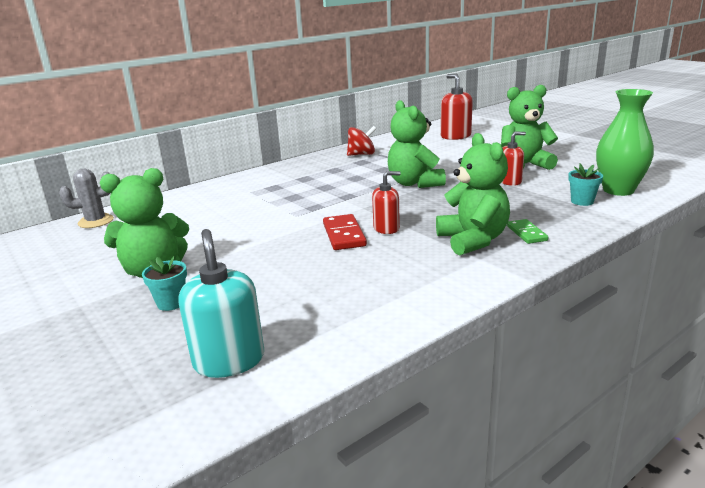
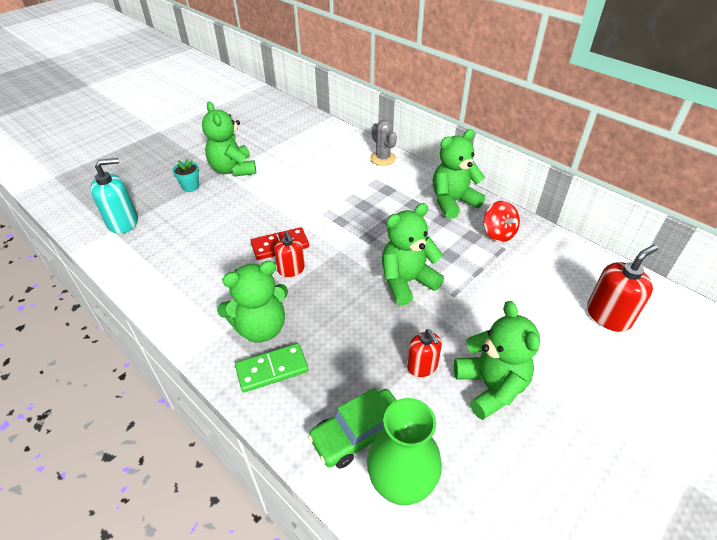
camera: 80 degrees right, 20 degrees up
(96, 221) = (313, 125): grey cactus -> grey cactus (383, 158)
(311, 165) = (453, 202): none -> green teddy bear
(526, 233) = (272, 369): green domino -> green domino, size x1.52
(582, 201) = (358, 433): turquoise flower pot -> green car

